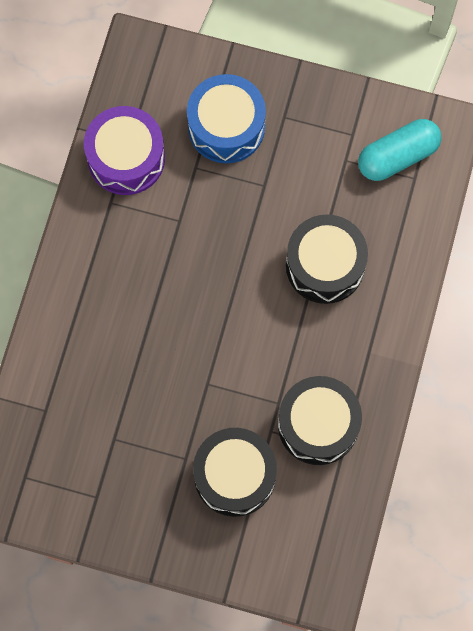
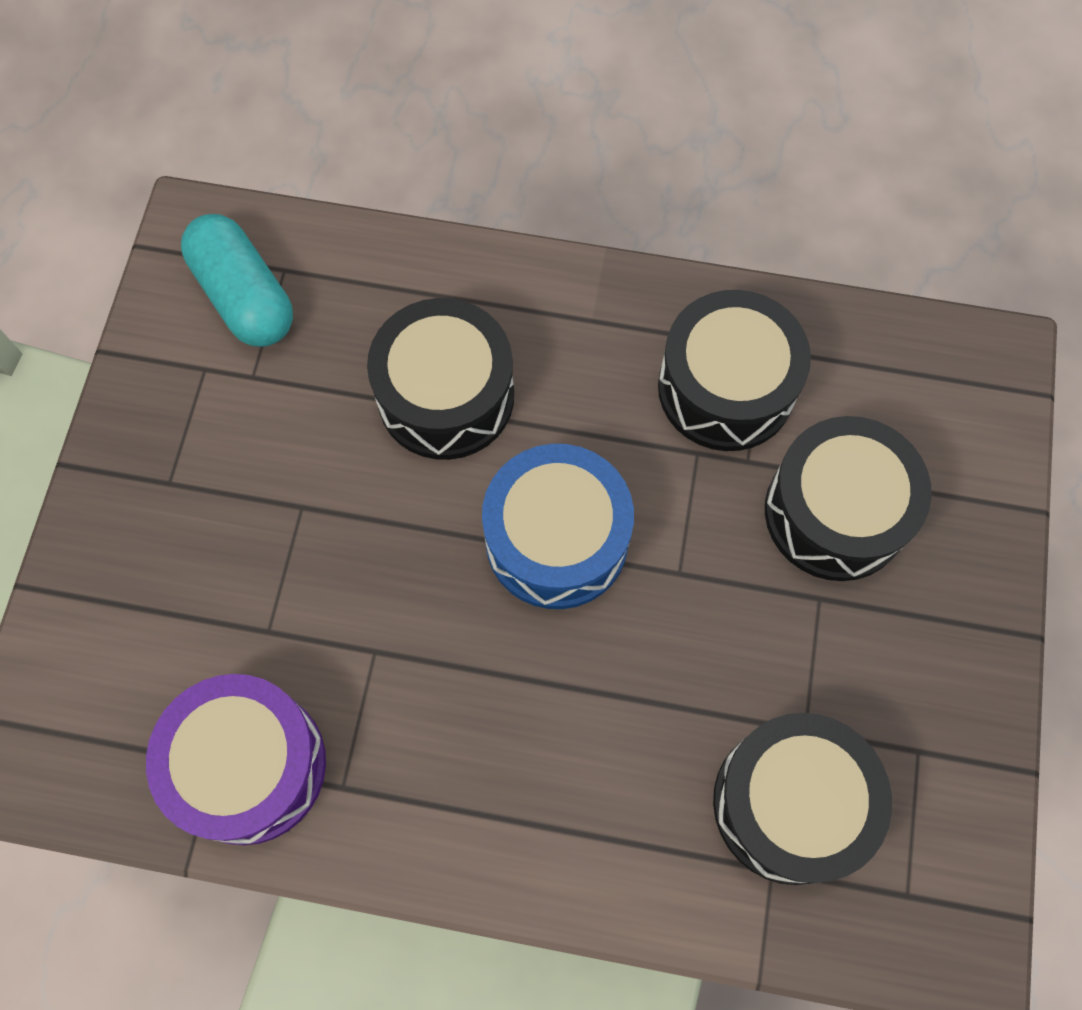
camera: 95 degrees left, 5 degrees down
(77, 425) = (790, 804): none -> black drum
(226, 127) = (186, 582): blue drum -> blue drum (556, 540)

